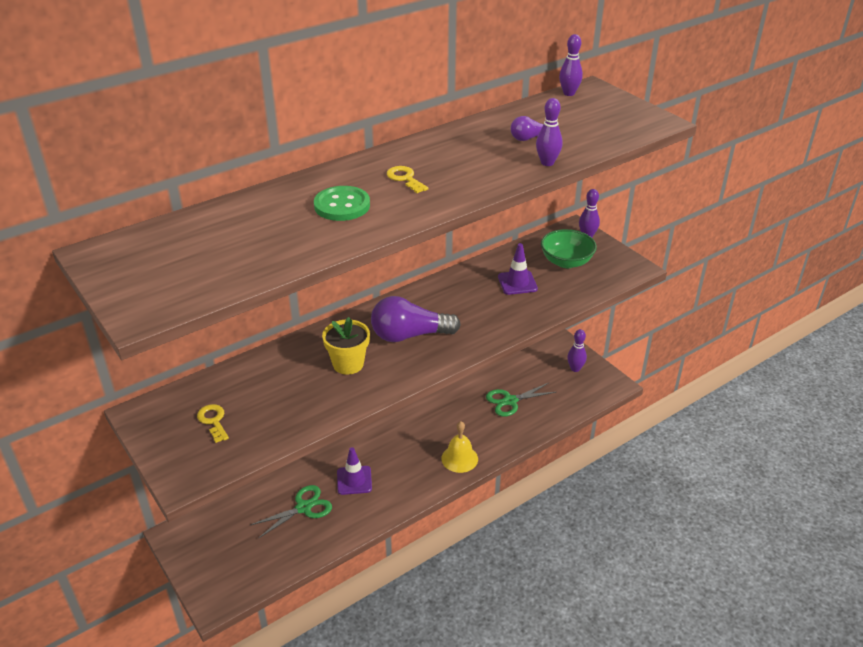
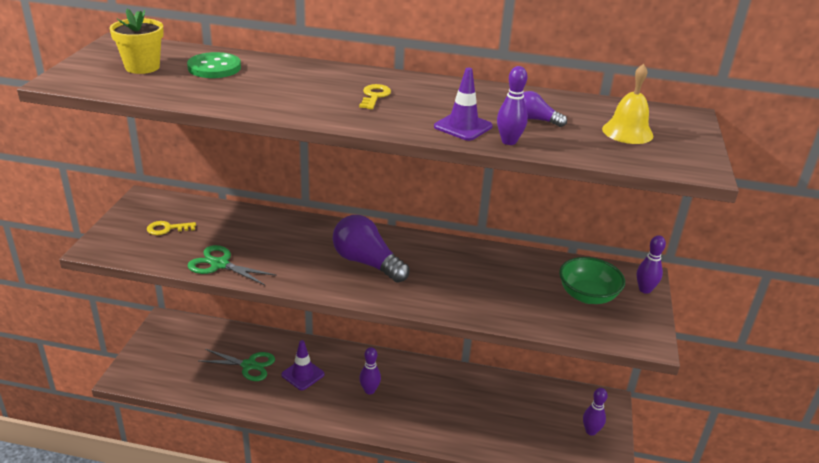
camera: 45 degrees right, 5 degrees down
(213, 421) = (167, 229): yellow key -> yellow key turned 120 degrees counterclockwise
(342, 205) = (295, 89): green button -> green button (214, 67)
(348, 364) = (295, 252): yellow flower pot -> yellow flower pot (142, 67)
(459, 458) = (392, 420): yellow bell -> yellow bell (627, 132)
(510, 401) = (495, 412): green scissors -> green scissors (220, 264)
(517, 283) = (514, 283): purple traffic cone -> purple traffic cone (463, 126)
(569, 93) = (653, 109): purple bowling pin -> purple bowling pin (369, 390)

